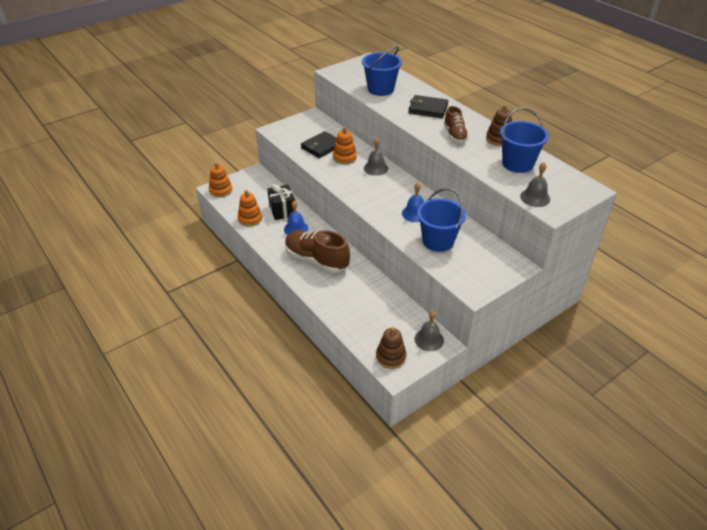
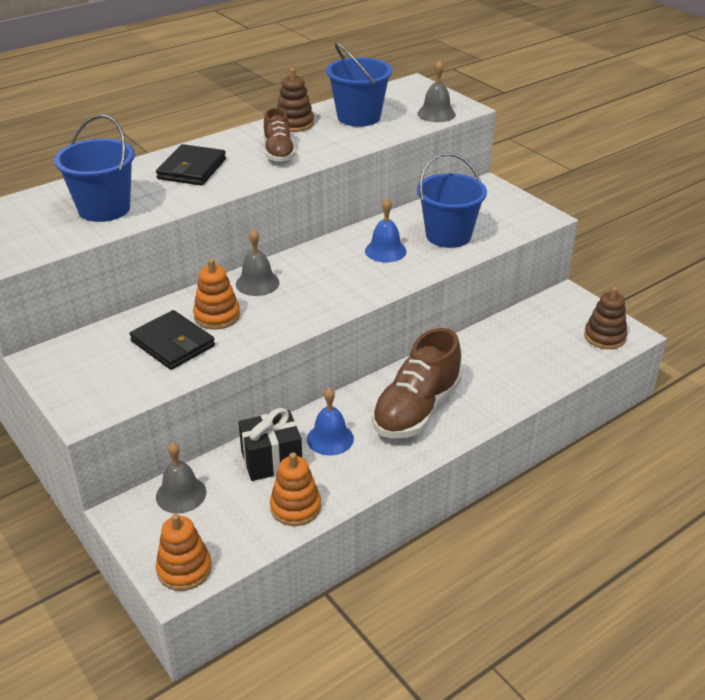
camera: 90 degrees left, 5 degrees down
(429, 339) = (564, 305): grey bell -> grey bell (181, 494)
(454, 135) = (278, 153): brown shoe -> brown shoe turned 90 degrees clockwise

